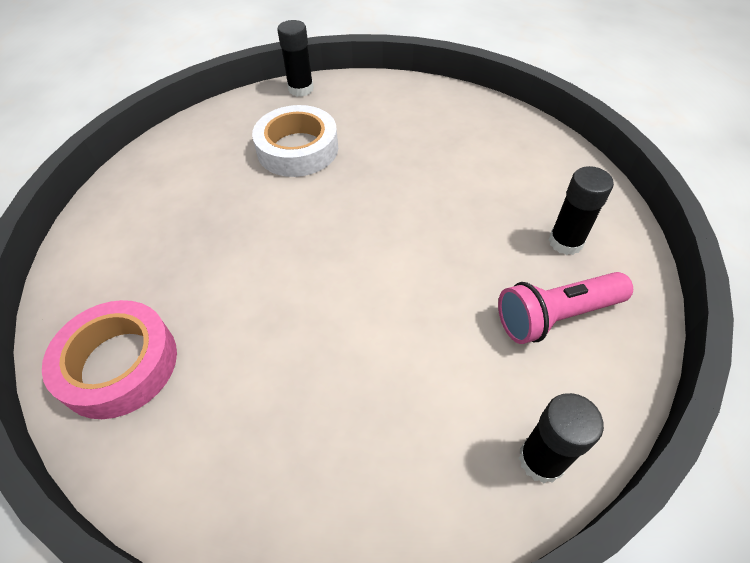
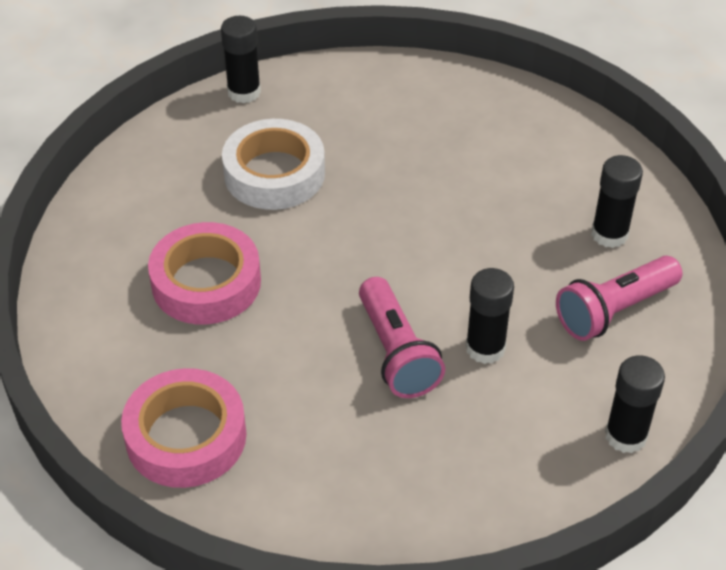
camera: 15 degrees left, 5 degrees down
(205, 226) = (206, 282): none -> pink tape
(338, 319) = (396, 352): none -> pink flashlight
(421, 330) = (485, 348): none -> black glue stick

